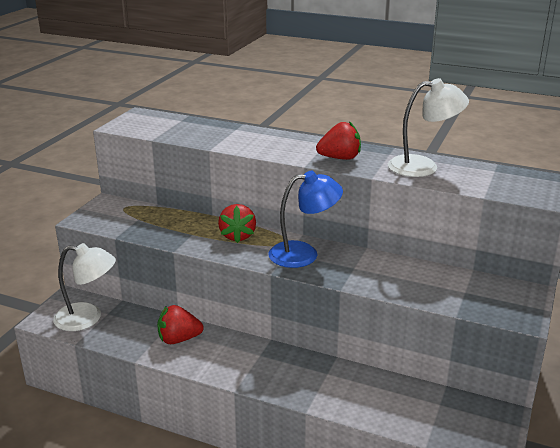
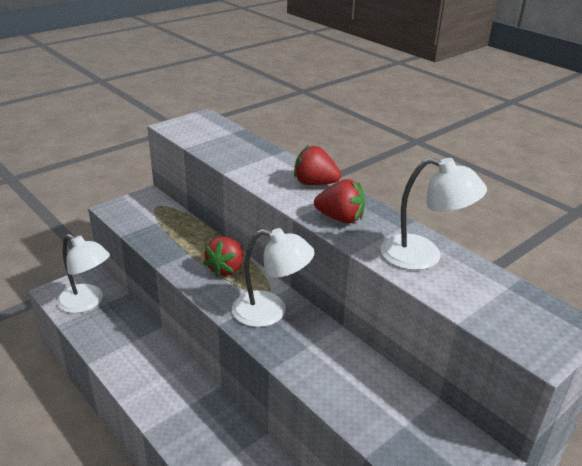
camera: 25 degrees right, 5 degrees up
(179, 339) = (141, 353): red strawberry -> red strawberry (314, 183)
(304, 254) = (270, 311): blue lamp -> white lamp

